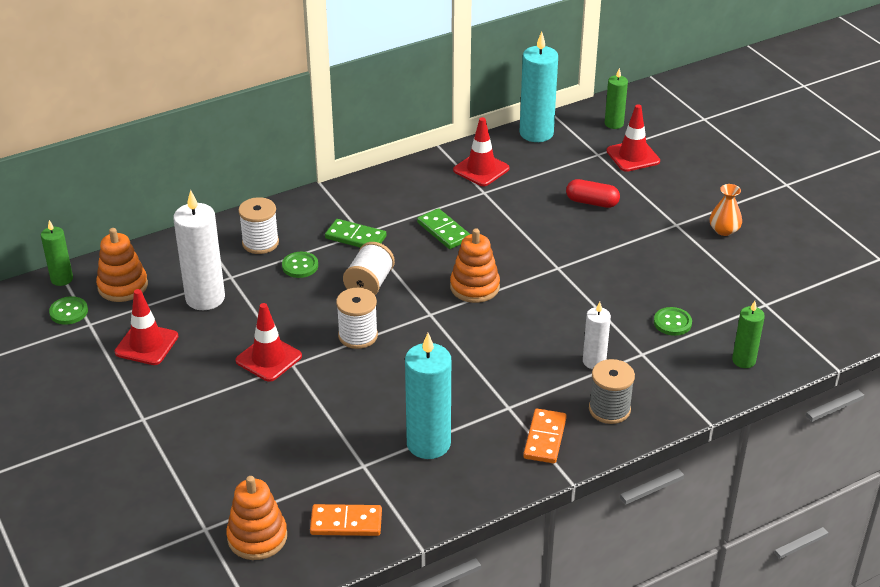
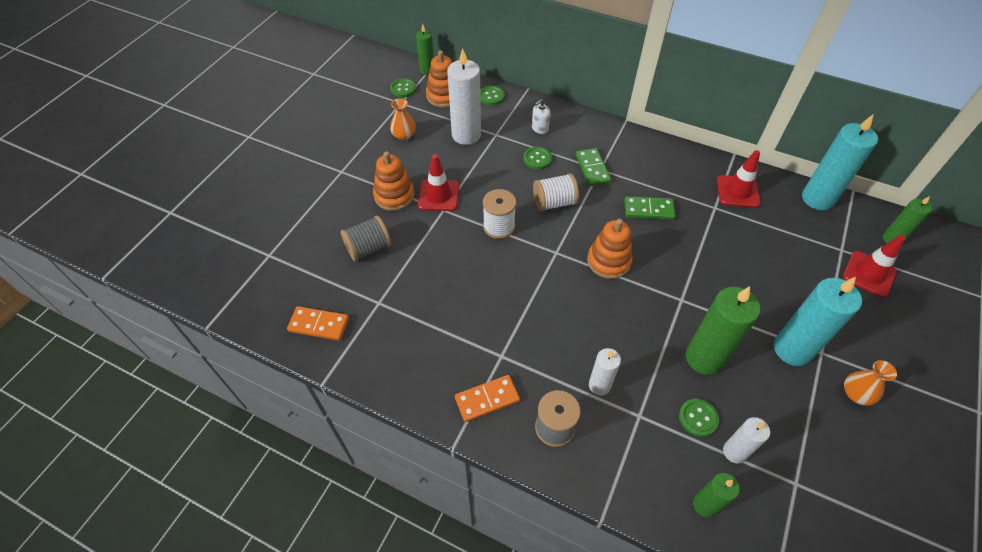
camera: 55 degrees right, 15 degrees up
(146, 344) = (404, 135): red traffic cone -> orange vase
(170, 252) = (491, 96): none -> green button
(257, 537) = (277, 285): orange stacking toy -> orange stacking toy (394, 196)
(260, 243) = (540, 128): white spool -> white soap dispenser
(283, 443) = (368, 248): none -> grey spool
(346, 523) = (319, 325): orange domino -> orange domino turned 45 degrees counterclockwise
(428, 444) = (426, 328): turquoise candle -> turquoise candle (792, 349)
(444, 231) = (648, 210): green domino -> green domino turned 75 degrees clockwise
(592, 202) = (780, 278): red capsule -> none
(624, 288) = (704, 358): none -> green candle
(716, 320) = (734, 452): none -> white candle

